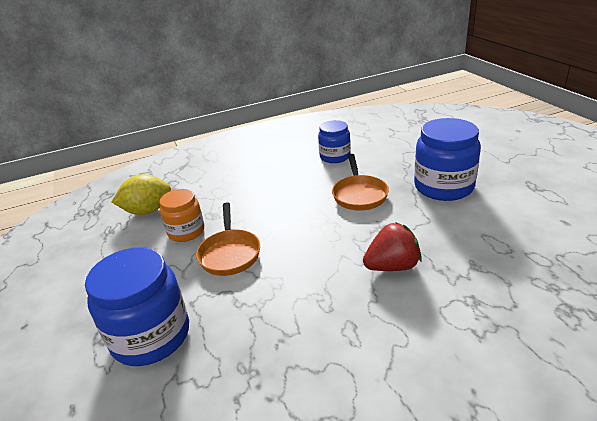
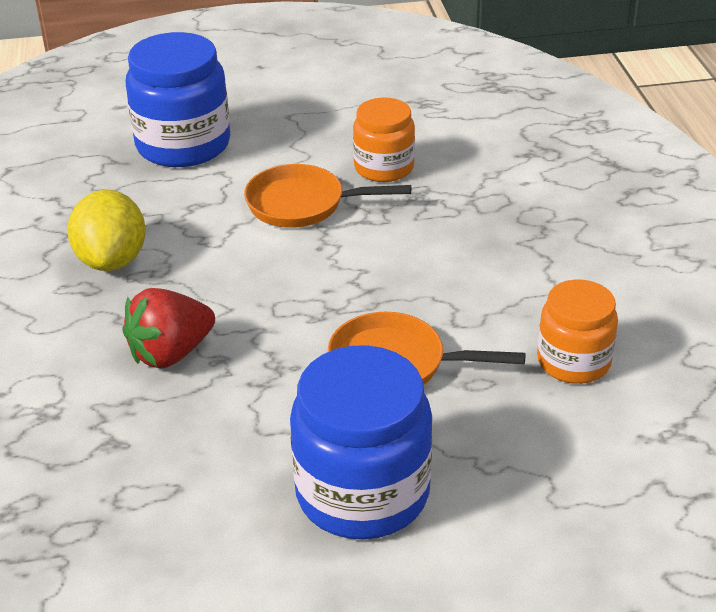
camera: 100 degrees right, 5 degrees up
(147, 211) = (465, 132): yellow lemon -> yellow lemon (112, 260)
(335, 156) = (573, 361): blue jar -> orange jar
(392, 266) = (171, 353): red strawberry -> red strawberry turned 60 degrees clockwise

